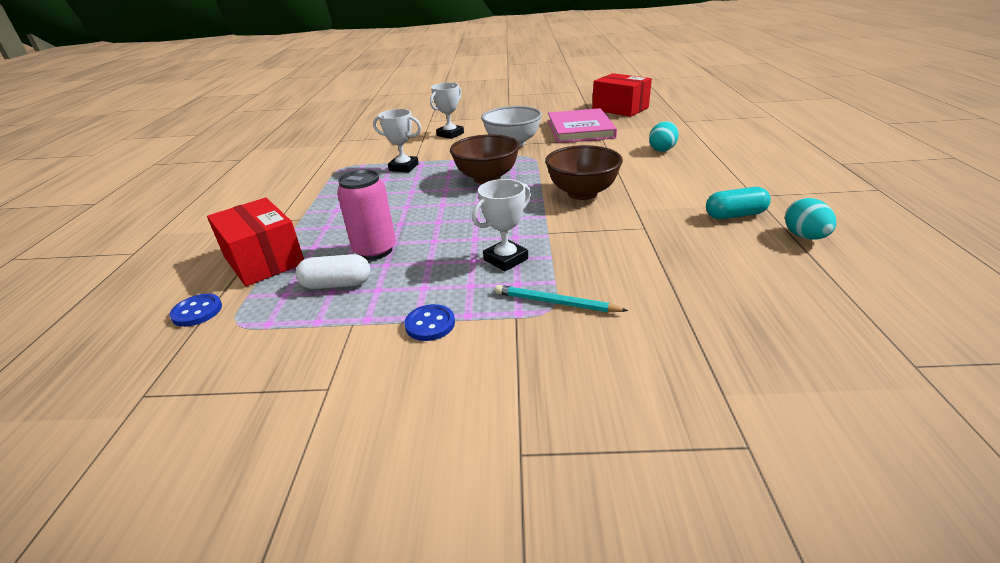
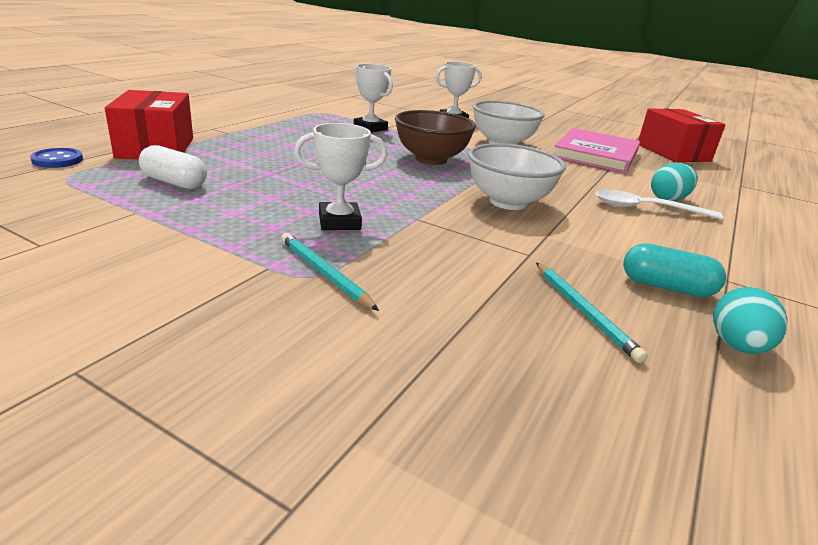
camera: 25 degrees right, 5 degrees down
(375, 250) = (243, 173): pink can -> none
(430, 324) = (189, 239): blue button -> none
(582, 193) = (508, 202): brown bowl -> white bowl
(660, 162) = (646, 209): none -> white spoon
(719, 253) = (583, 312): none -> turquoise pencil

